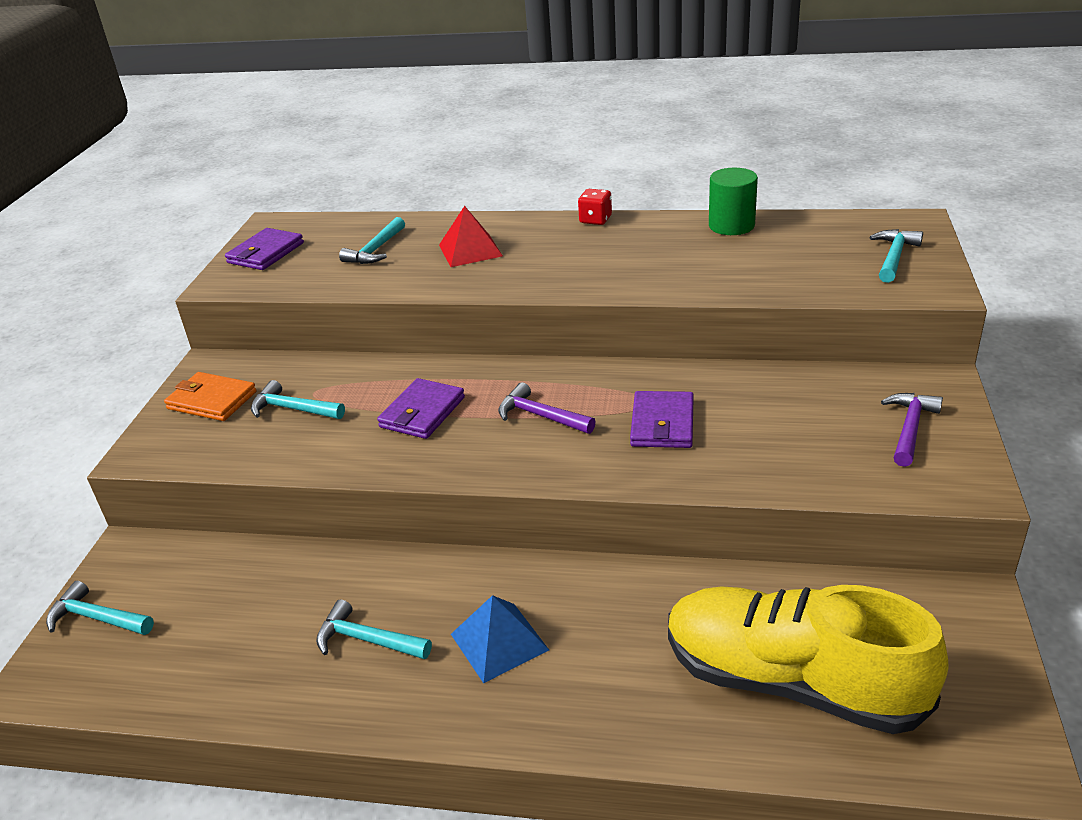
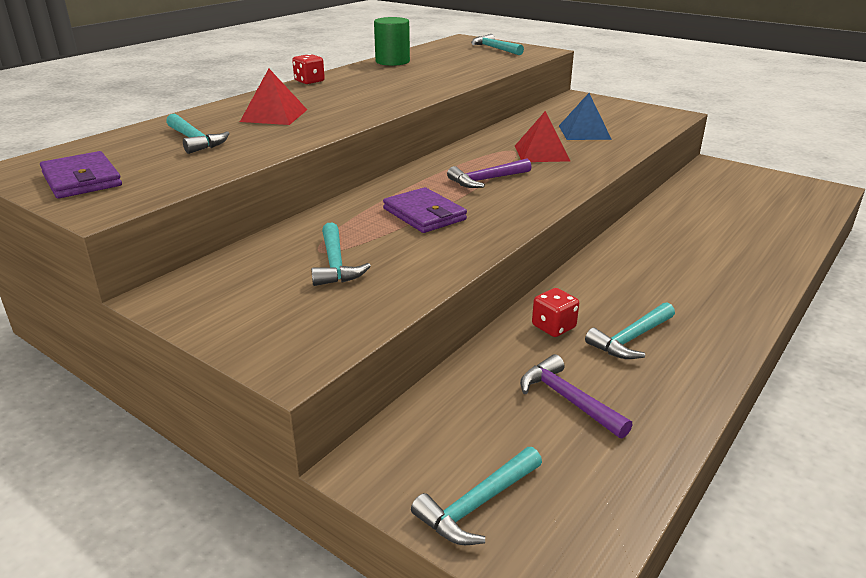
camera: 65 degrees left, 5 degrees down
(212, 400) = (247, 304): orange wallet -> none
(293, 409) = (335, 264): turquoise hammer -> turquoise hammer turned 60 degrees counterclockwise
(362, 580) = (553, 327): none -> red dice
(499, 641) = (667, 287): blue pyramid -> blue pyramid (584, 132)
(662, 424) = (541, 153): purple wallet -> red pyramid
(792, 682) = (752, 216): yellow shoe -> none
(910, 428) = (613, 111): purple hammer -> purple hammer (568, 399)

